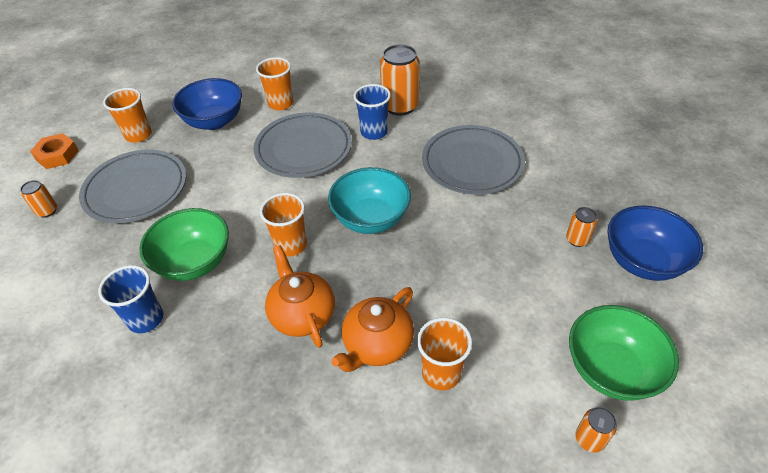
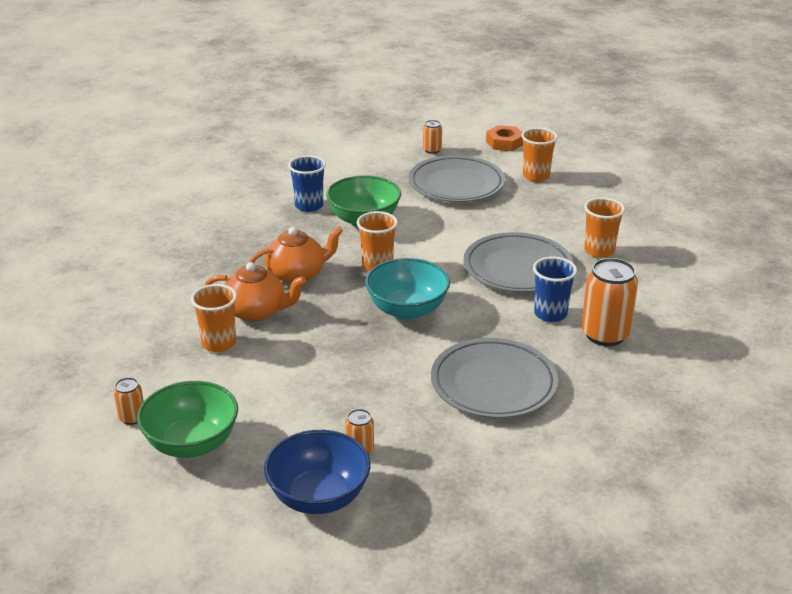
camera: 90 degrees right, 15 degrees down
(214, 121) = (562, 213): blue bowl -> none
(377, 344) = (256, 311): orange teapot -> orange teapot turned 150 degrees clockwise

